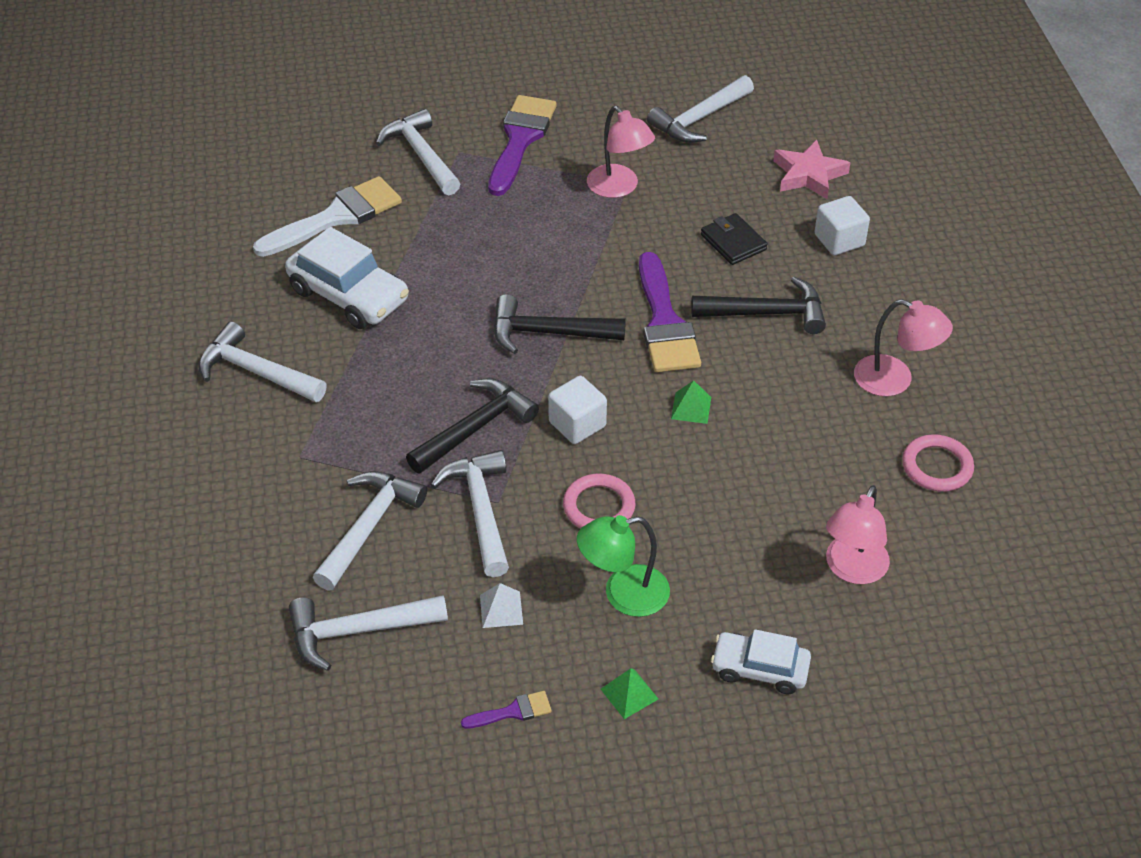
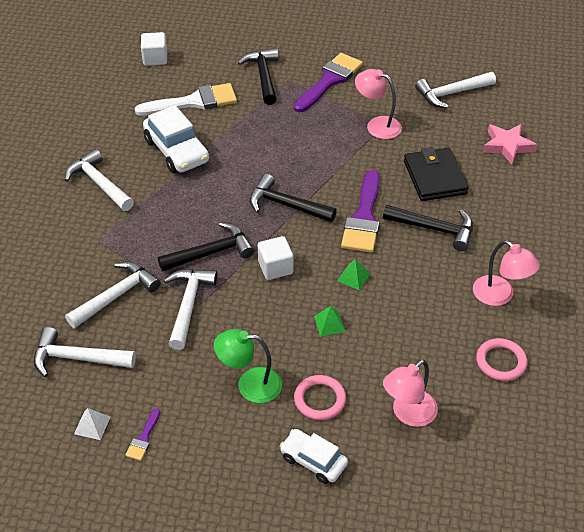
camera: 20 degrees right, 0 degrees up
(421, 155) = (263, 76): white hammer -> black hammer
(501, 609) = (169, 371): white pyramid -> white pyramid (92, 425)
(512, 712) = (143, 438): purple brush -> purple brush turned 105 degrees clockwise
(599, 507) = (262, 324): pink ring -> pink ring (320, 400)
(619, 188) = (377, 125): pink lamp -> pink lamp turned 135 degrees clockwise
(629, 693) = (221, 450): green pyramid -> green pyramid (329, 323)
(733, 242) = (435, 177): black wallet -> black wallet, size x1.62
(839, 240) = (507, 194): white cube -> white cube (155, 58)

